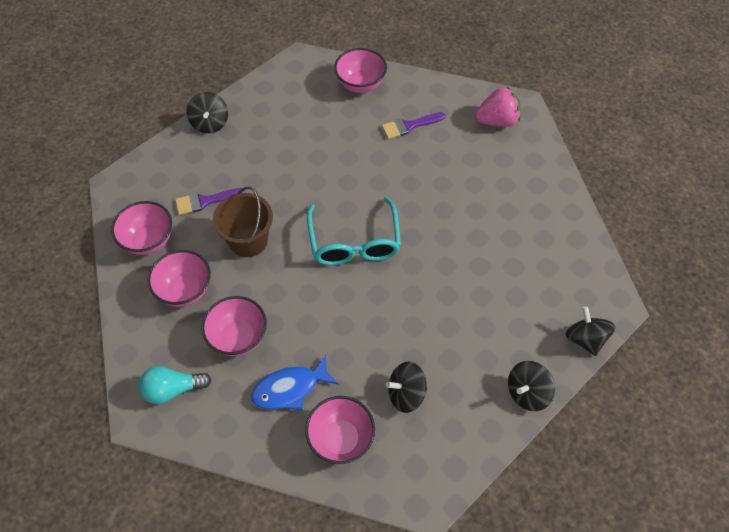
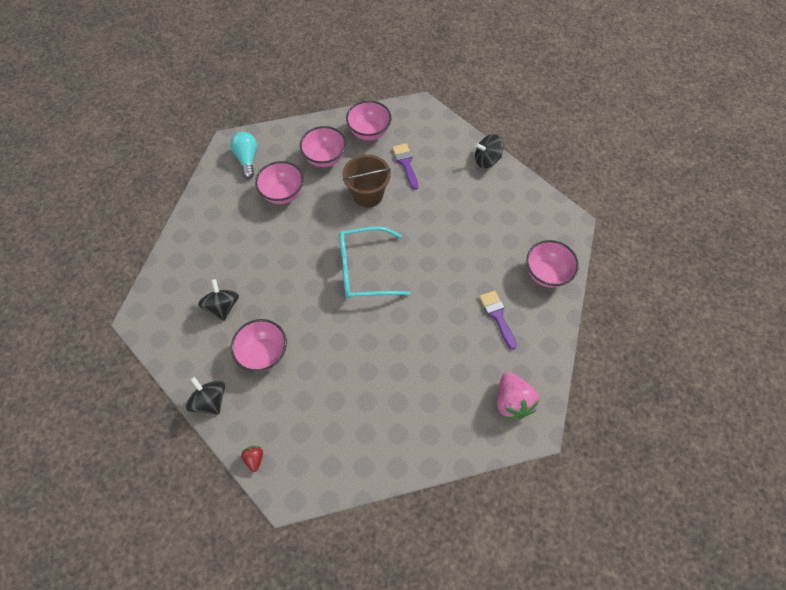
camera: 90 degrees right, 5 degrees up
(290, 388) = (238, 228): blue fish -> none
(341, 439) = (194, 261): pink bowl -> pink bowl (264, 353)
(585, 339) = (254, 458): black spinning top -> red strawberry

